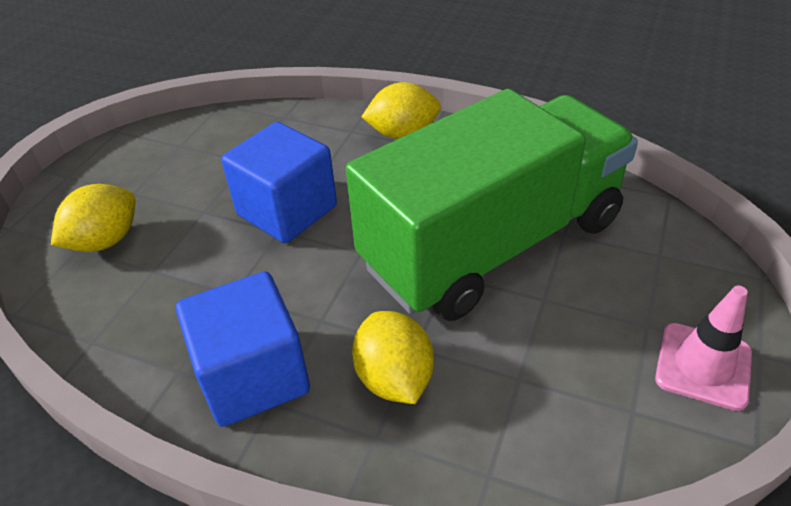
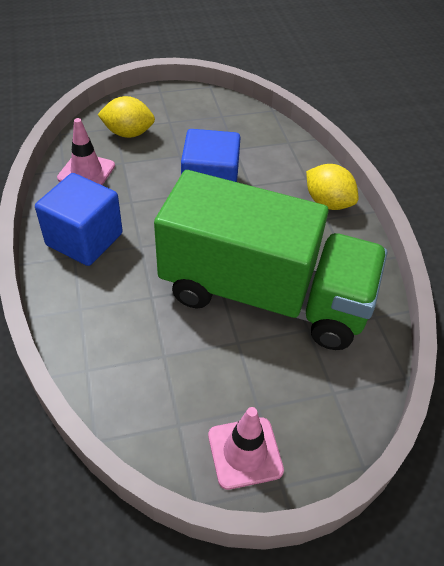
camera: 50 degrees right, 5 degrees up
(127, 317) = (86, 172): none -> pink traffic cone
(394, 378) = (123, 297): yellow lemon -> none

